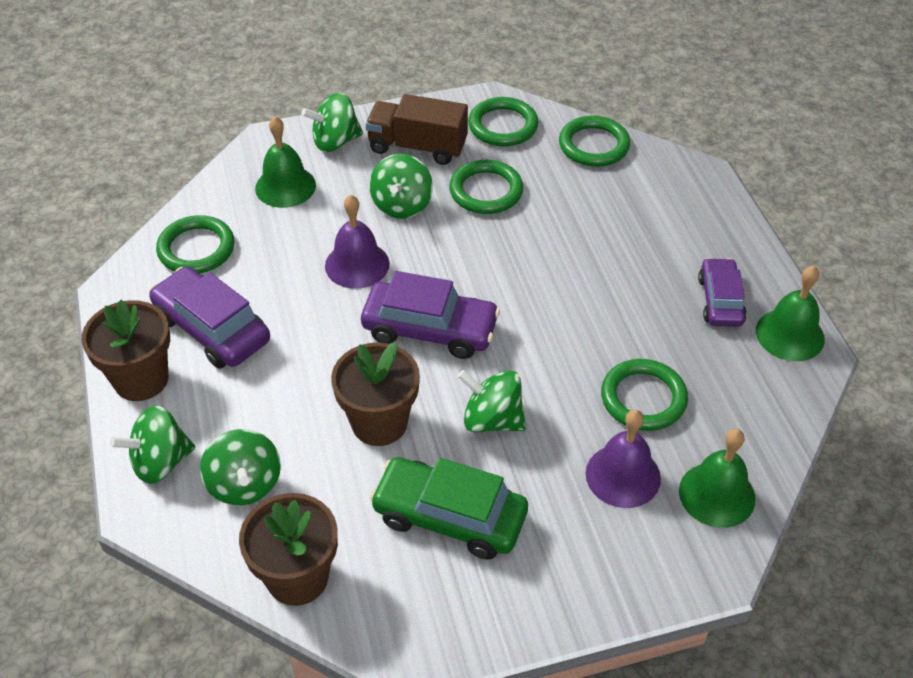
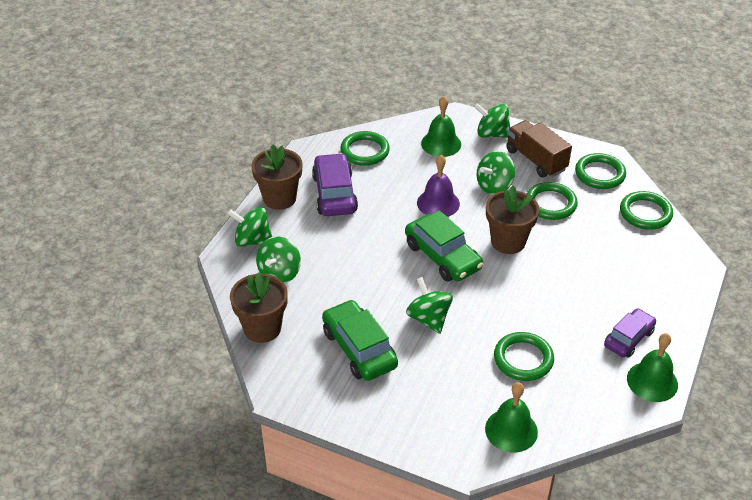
camera: 40 degrees right, 5 degrees down
(379, 423) = (370, 285): brown flower pot -> brown flower pot (508, 241)
(430, 329) = (443, 256): purple car -> green car
(623, 475) = (469, 388): purple bell -> none

